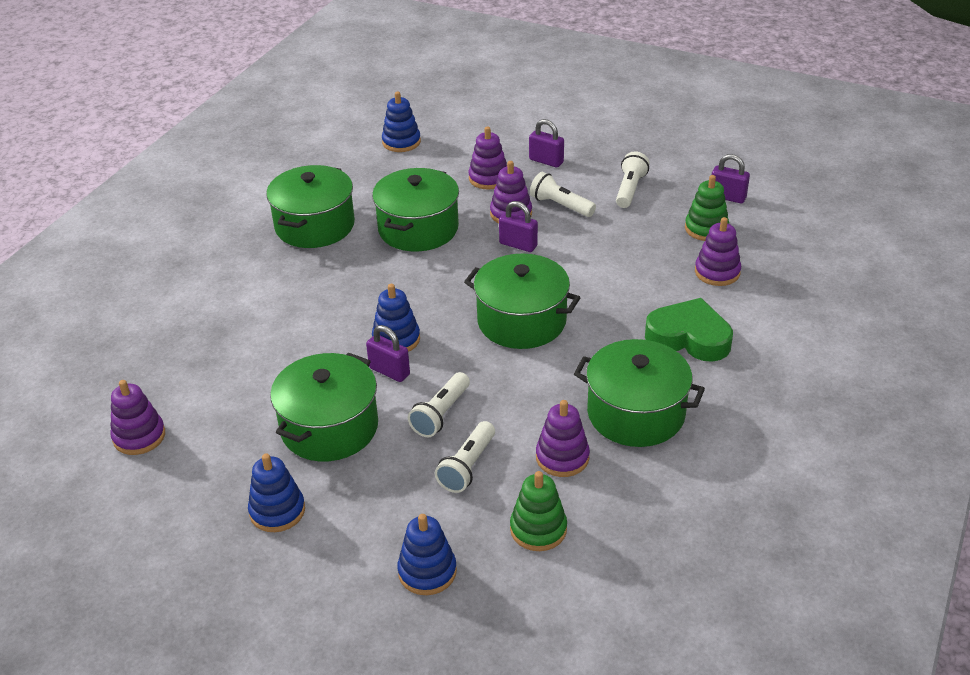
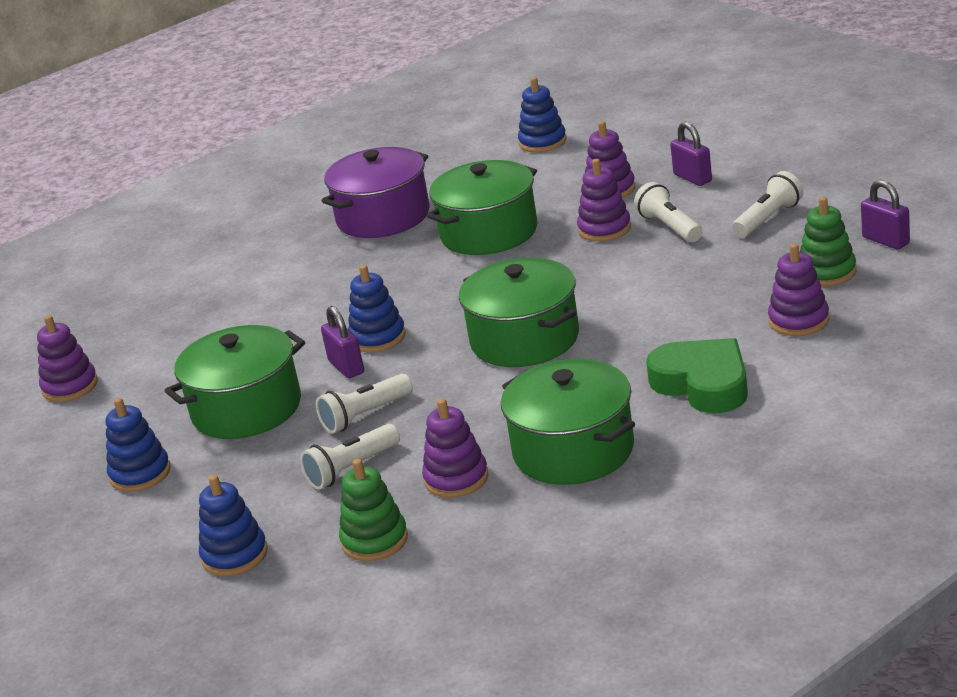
camera: 30 degrees right, 10 degrees down
(315, 225) = (383, 216): green pot -> purple pot
(518, 245) = (586, 262): purple padlock -> none

